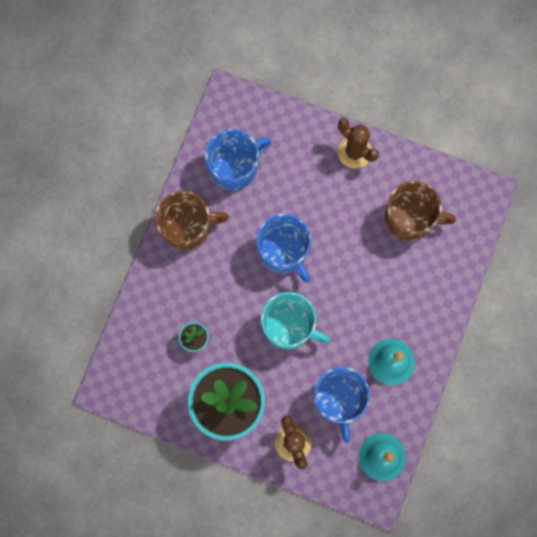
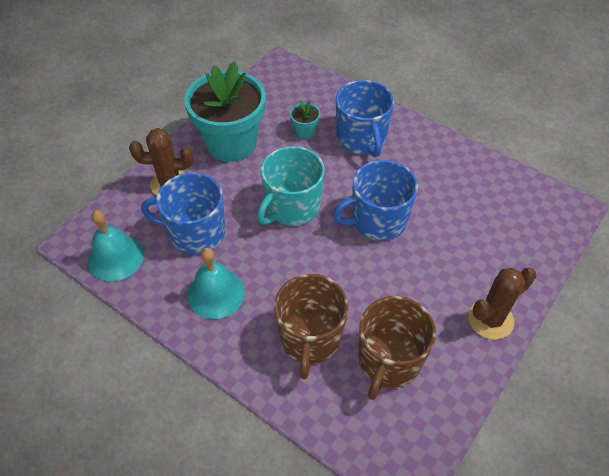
camera: 105 degrees right, 25 degrees down
(188, 227) = (422, 147): brown mug -> brown mug (310, 338)
(235, 167) = (484, 197): blue mug -> blue mug (361, 138)

